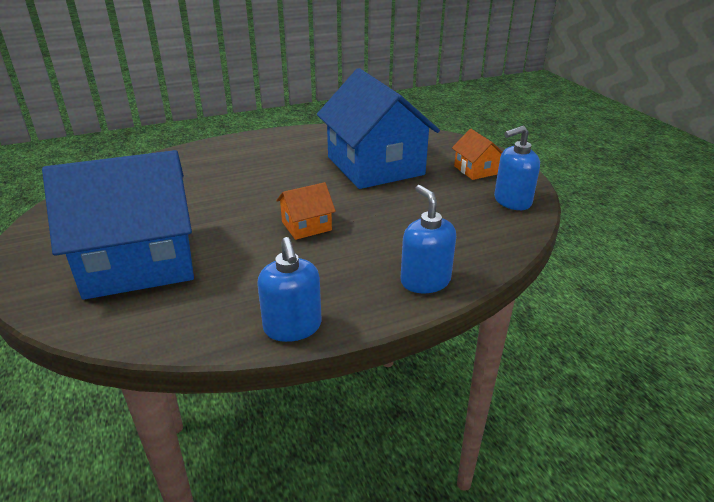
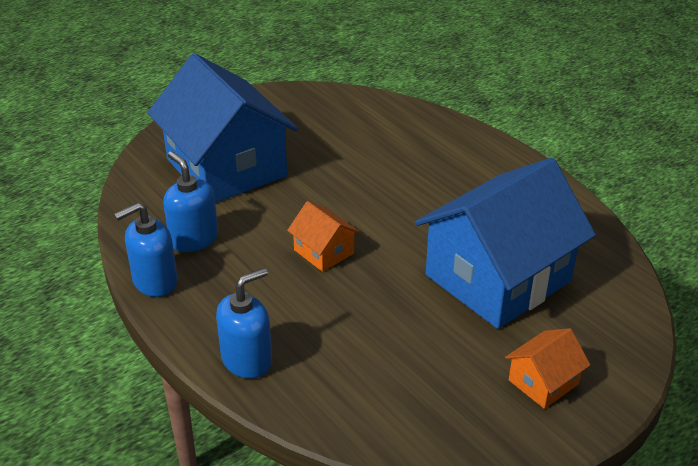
camera: 75 degrees right, 5 degrees up
(512, 201) = (463, 428): blue soap dispenser -> blue soap dispenser (193, 239)

